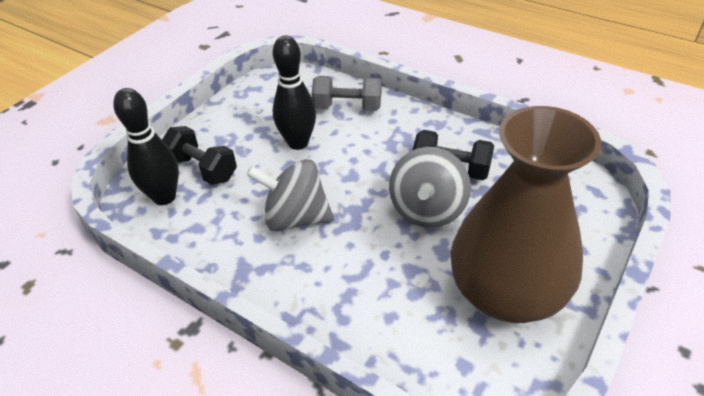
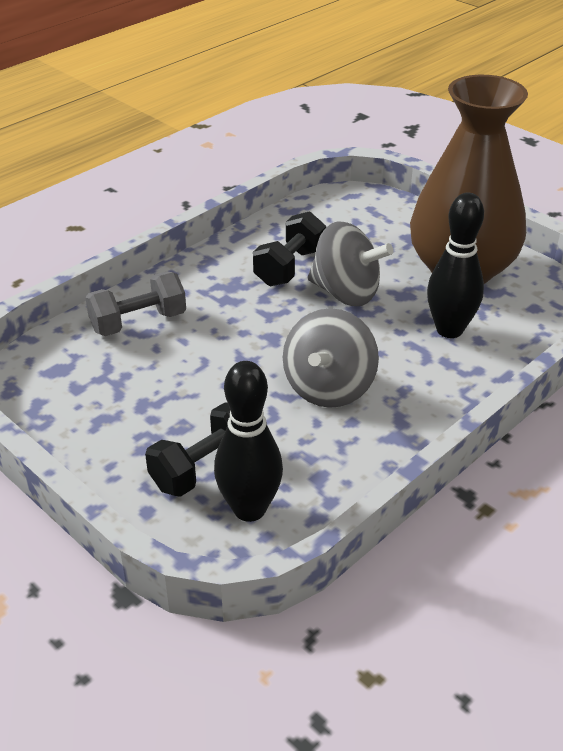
camera: 80 degrees left, 5 degrees down
(298, 143) = (191, 373): black bowling pin -> black bowling pin (449, 330)
(347, 107) = (138, 322): grey dumbbell -> grey dumbbell turned 45 degrees clockwise

